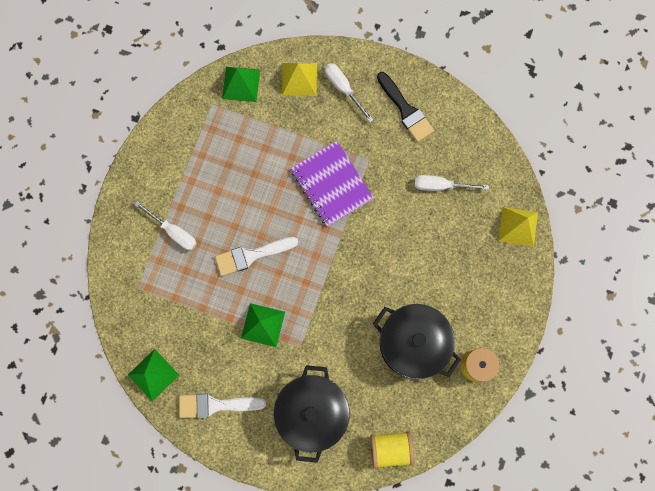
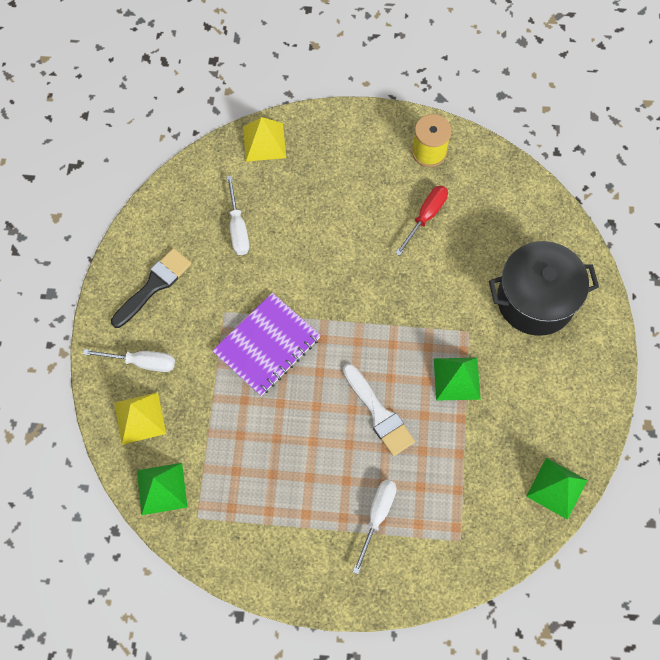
camera: 105 degrees left, 10 degrees down
(216, 405) = (565, 405): white brush -> none
(343, 89) = (142, 362): white screwdriver -> white screwdriver turned 120 degrees counterclockwise
(390, 448) = (544, 213): yellow spool -> none
(412, 343) = (425, 216): black pot -> red screwdriver

